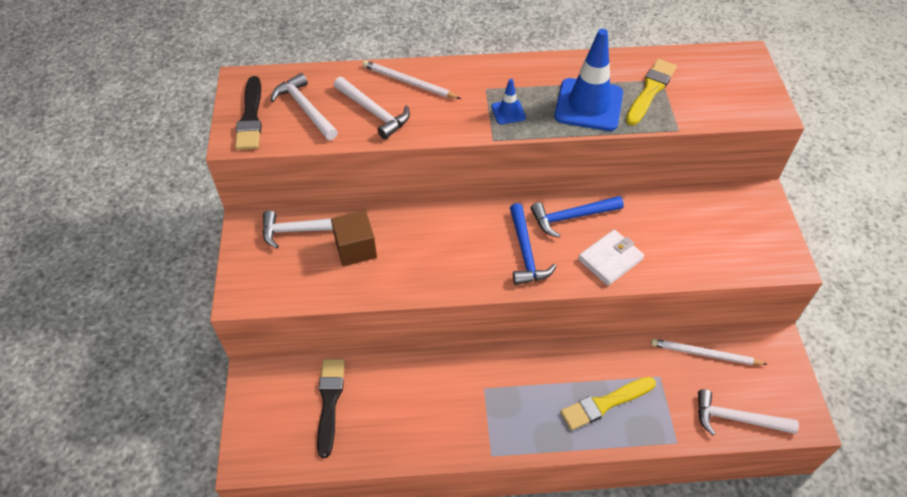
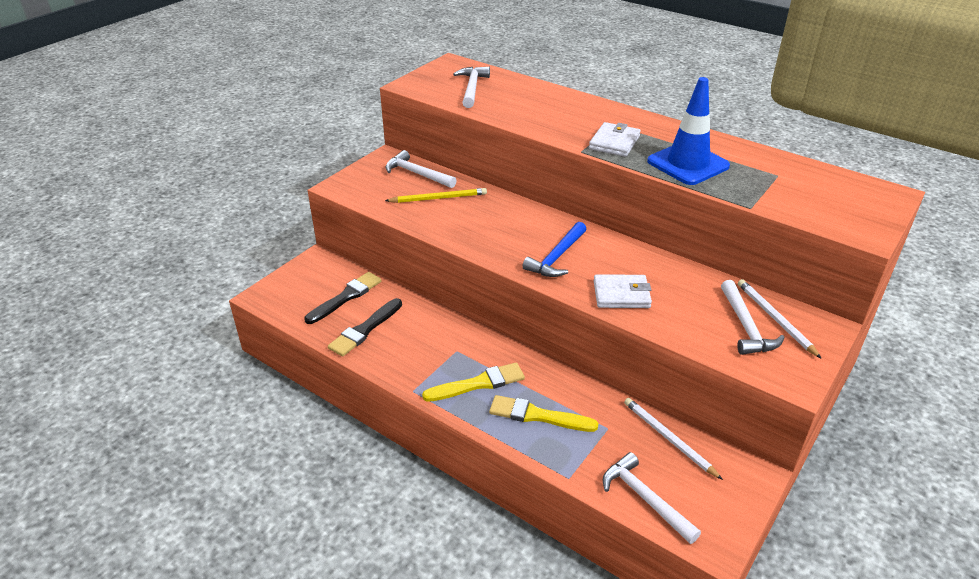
camera: 40 degrees right, 15 degrees down
(250, 117) = (432, 79): black brush -> black brush (365, 329)
(356, 248) = (438, 198): brown cube -> yellow pencil
(374, 112) = (514, 106): white hammer -> white hammer (745, 326)
(409, 82) = (561, 101): white pencil -> white pencil (775, 319)
(508, 112) = (614, 142): blue traffic cone -> white wallet
(571, 217) = (622, 256): blue hammer -> none
(650, 90) = (757, 177): yellow brush -> yellow brush (478, 384)

